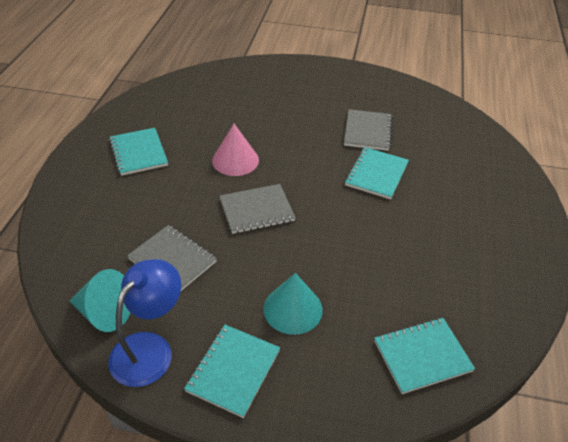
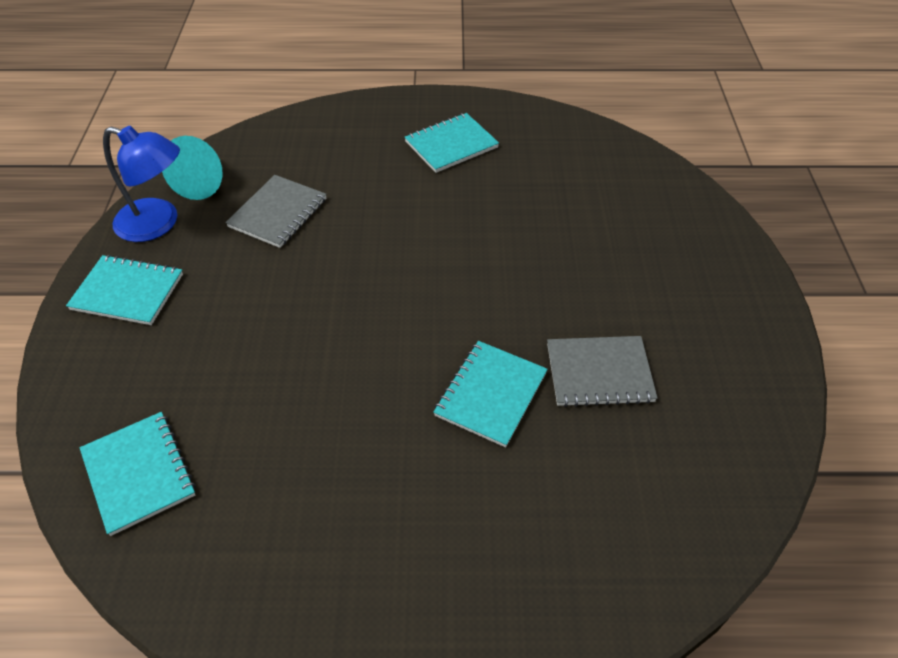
camera: 80 degrees right, 5 degrees up
(235, 160) = (468, 230): pink cone -> none
(256, 210) = (375, 268): grey notebook -> none
(293, 309) = (212, 329): turquoise cone -> none
(376, 174) = (491, 394): turquoise notebook -> turquoise notebook turned 75 degrees counterclockwise

